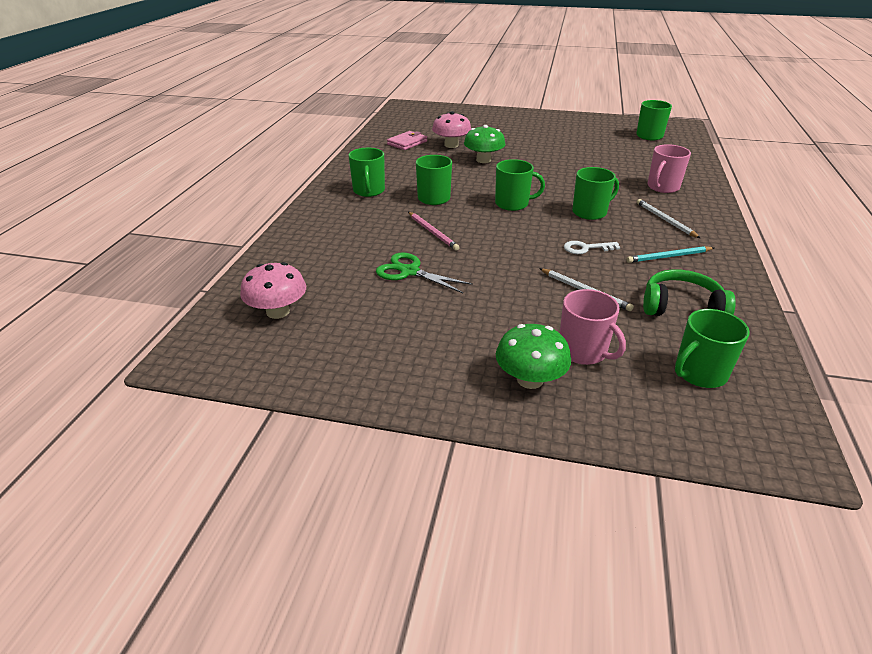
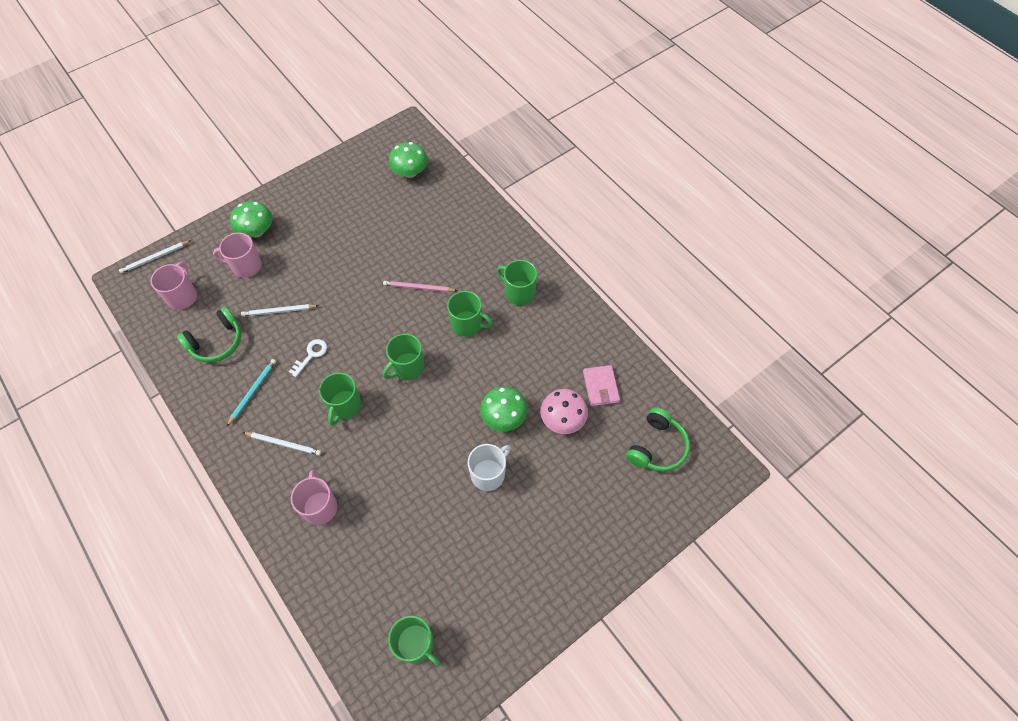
camera: 130 degrees right, 25 degrees up
(278, 311) = (410, 172): pink mushroom -> green mushroom
(409, 272) = (387, 245): green scissors -> none
(422, 121) = (657, 447): none -> green headphones
(529, 151) = (488, 474): none -> white mug
(699, 373) = (182, 296): green mug -> pink mug
(719, 451) = (155, 258): none -> white pencil

